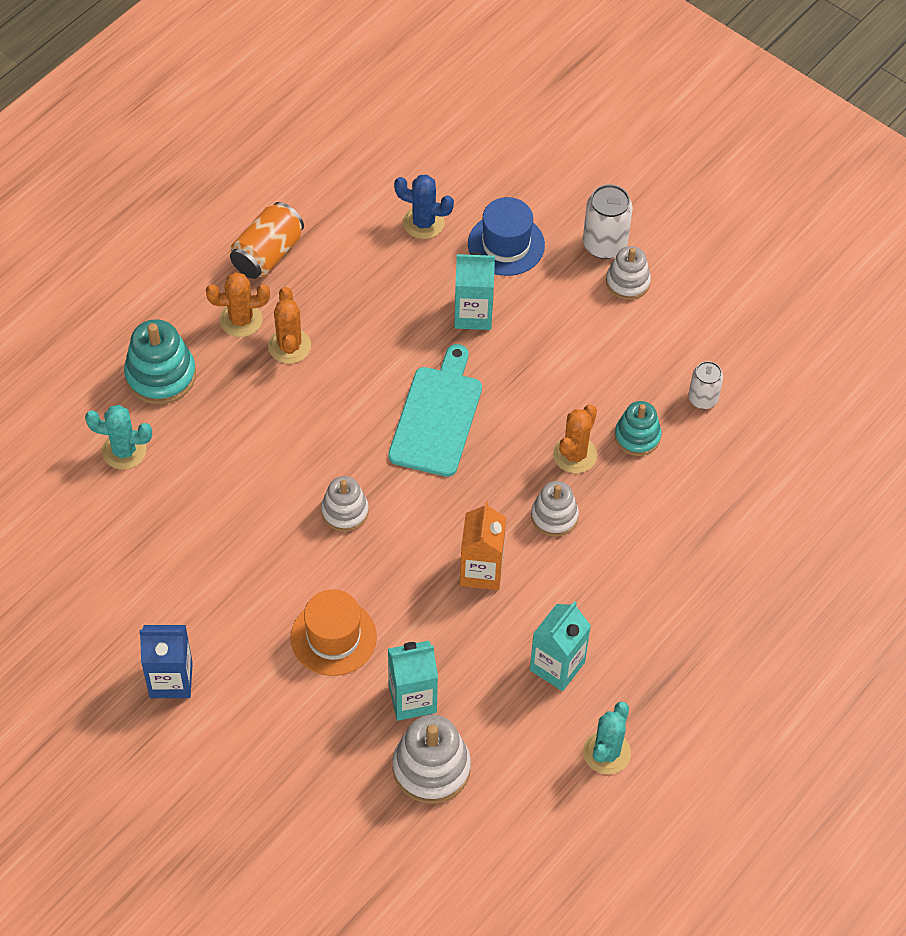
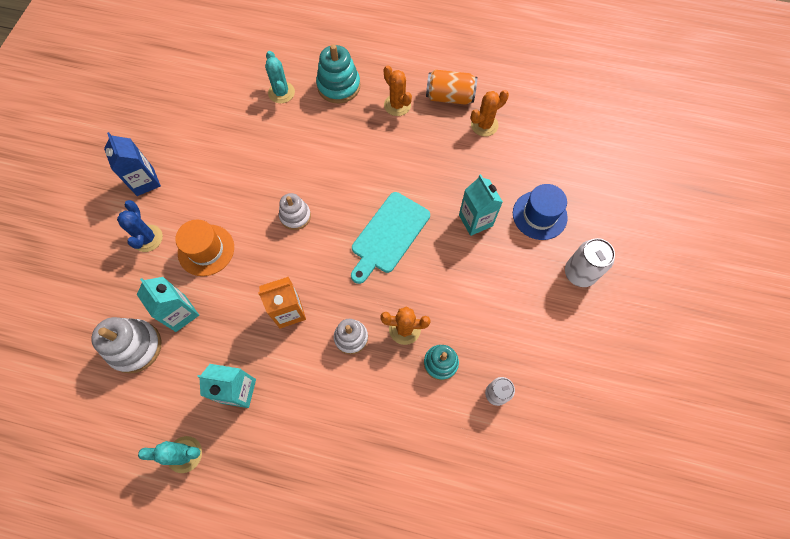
camera: 65 degrees right, 10 degrees up
(289, 346) = (394, 136): orange cactus -> orange cactus (484, 125)
(423, 223) = (524, 163): blue cactus -> blue cactus (147, 238)
(437, 417) = (388, 235): turquoise cutting board -> turquoise cutting board turned 135 degrees clockwise
(627, 282) = (559, 301): white stacking toy -> none

